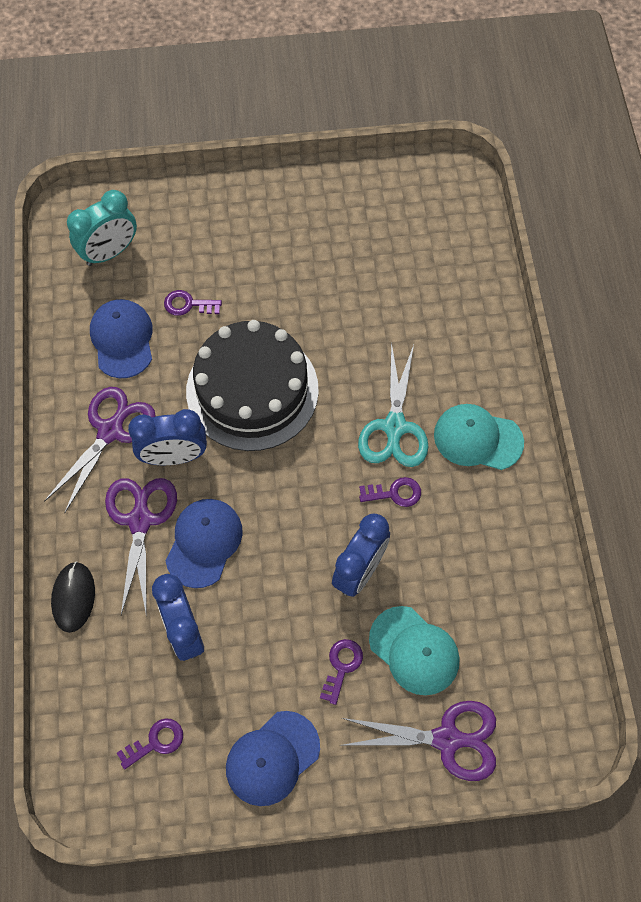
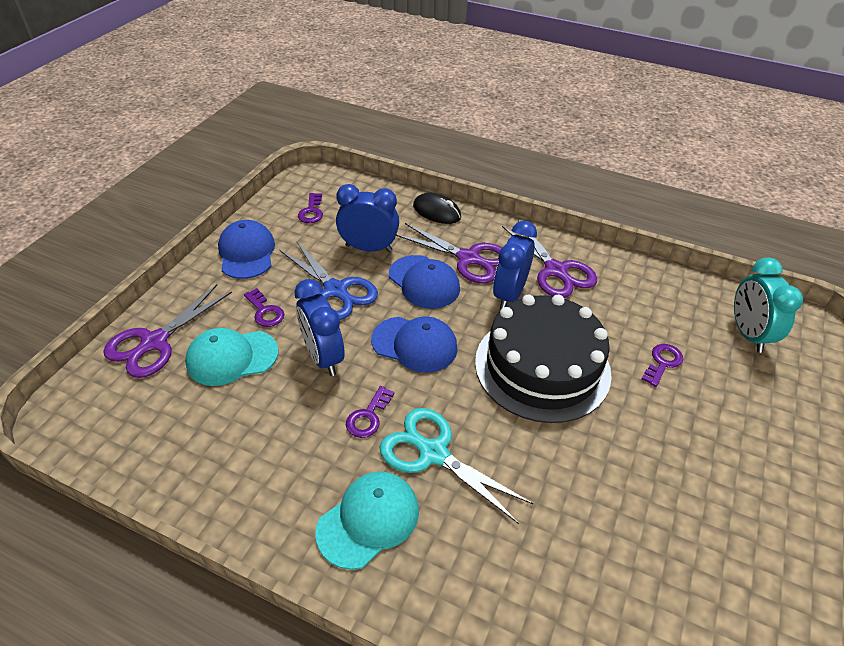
camera: 120 degrees right, 20 degrees down
(122, 339) = (643, 307): blue cap -> blue cap (415, 344)
(269, 619) = (336, 291): none -> blue scissors

